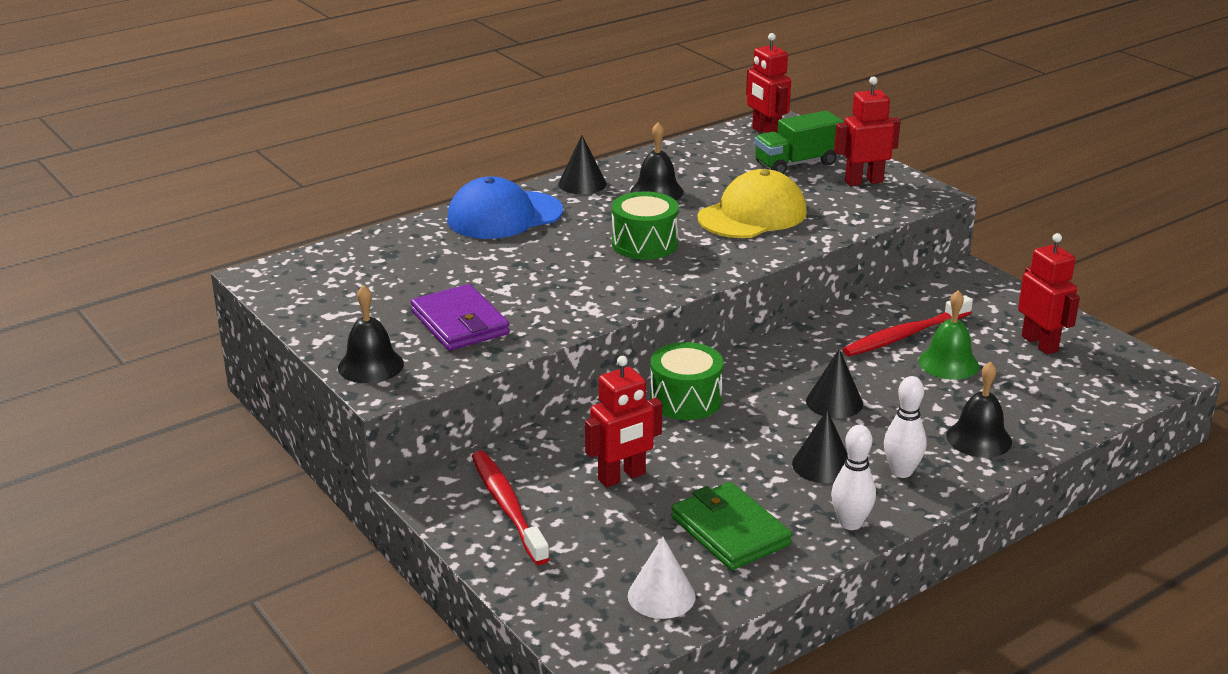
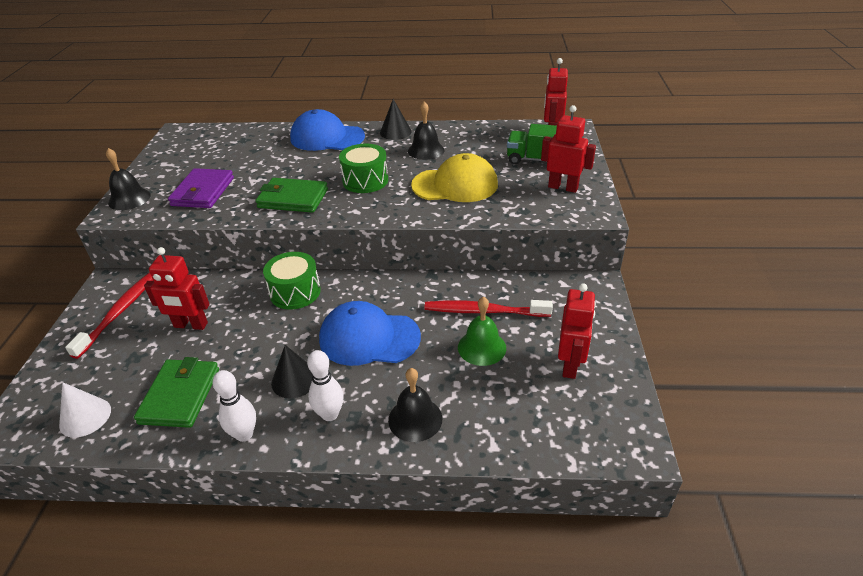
camera: 40 degrees right, 10 degrees up
(593, 289) = (293, 198): none -> green wallet
(834, 402) = (369, 338): black cone -> blue cap

